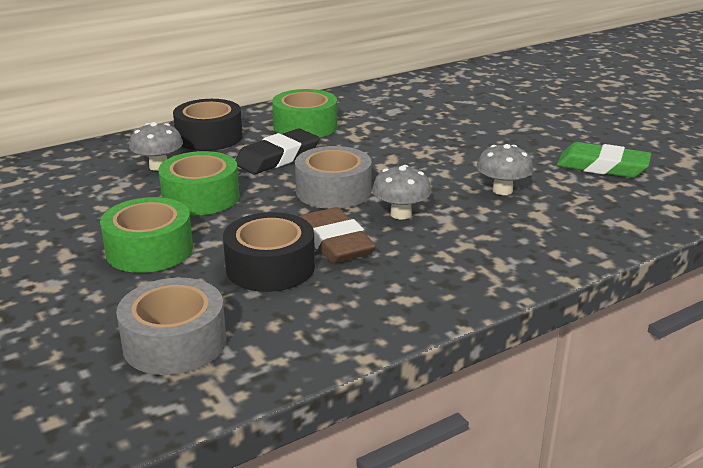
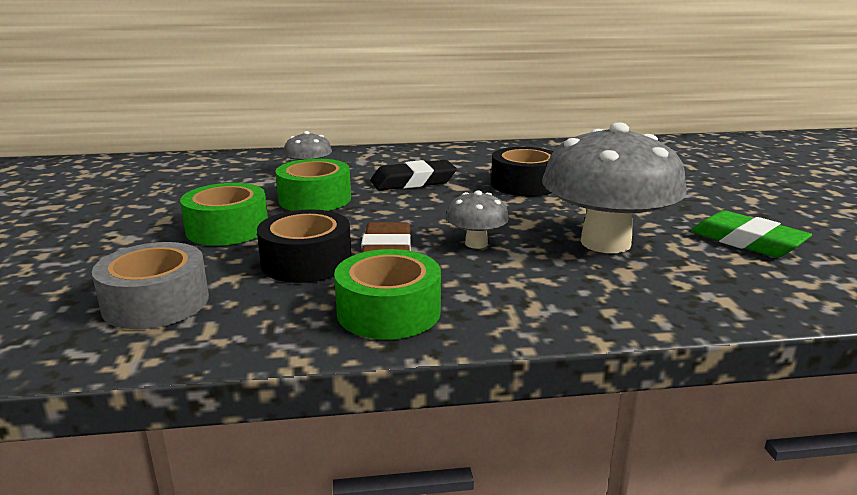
camera: 25 degrees right, 5 degrees down
(209, 137) = (374, 159): black tape -> black tape (524, 184)
(305, 126) = (464, 163): green tape -> green tape (388, 311)
(333, 191) = (433, 214): grey tape -> none
(502, 190) = (605, 243): grey mushroom -> grey mushroom, size x2.18

